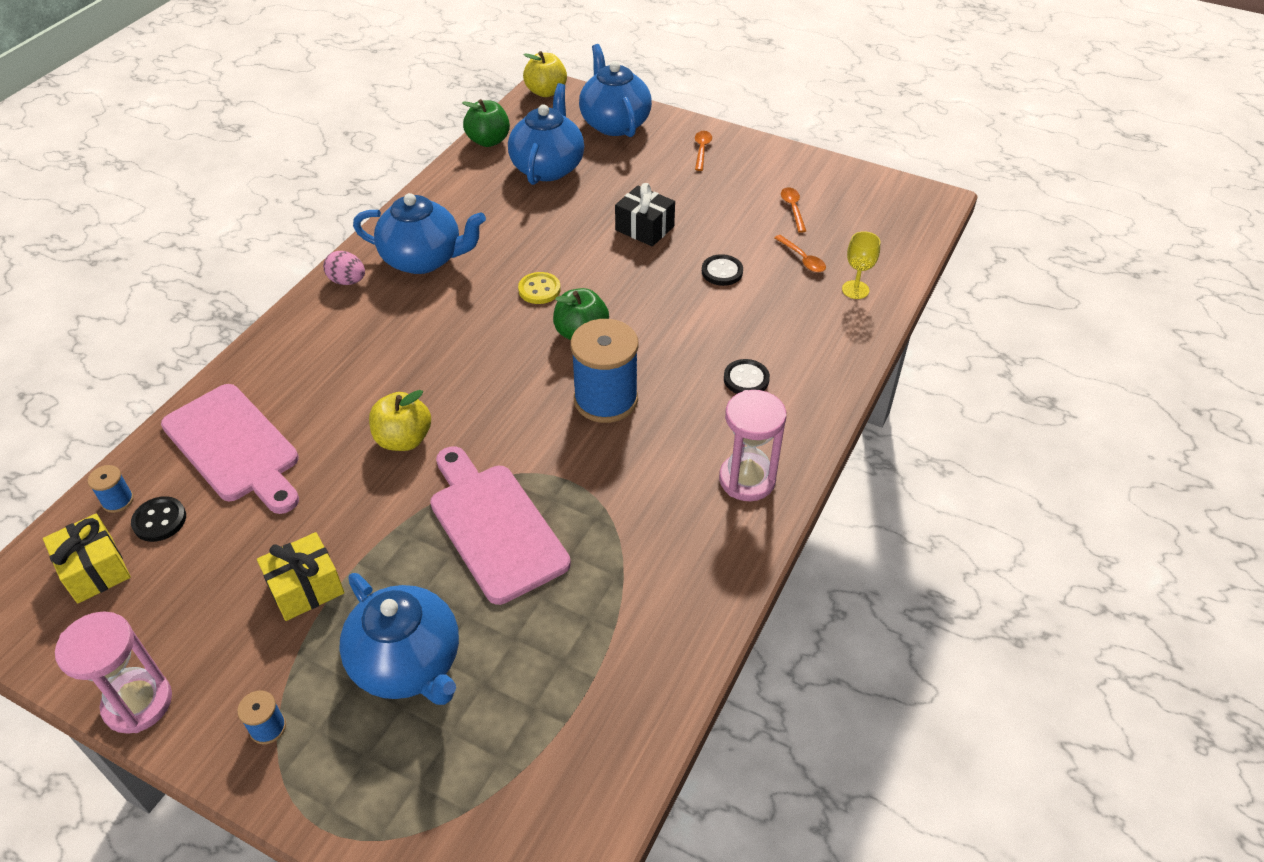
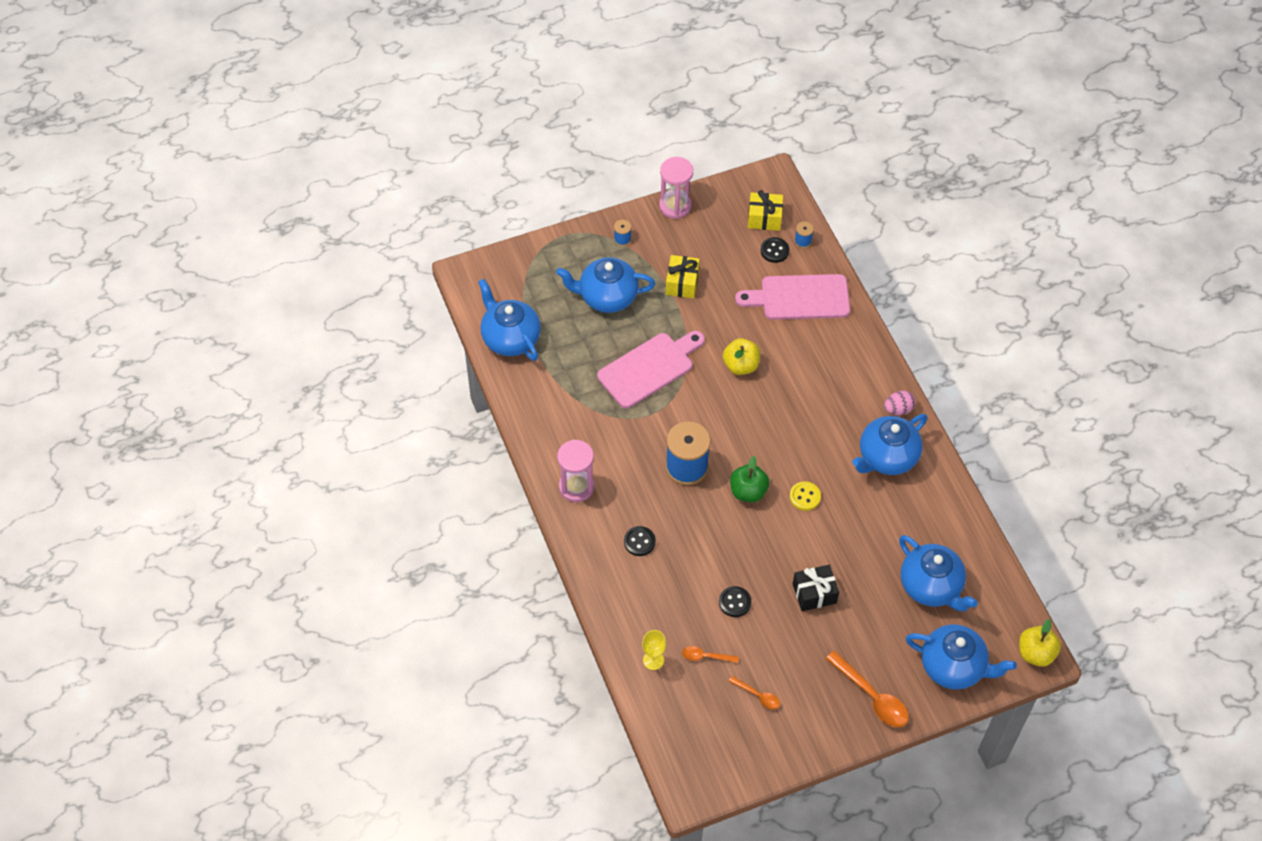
camera: 130 degrees right, 10 degrees up
(488, 141) = (995, 573): green apple -> none
(495, 526) = (649, 368): pink cutting board -> pink cutting board turned 45 degrees counterclockwise
(601, 736) = (510, 338): none -> blue teapot
(702, 150) = (872, 696): orange spoon -> orange spoon, size x1.82

